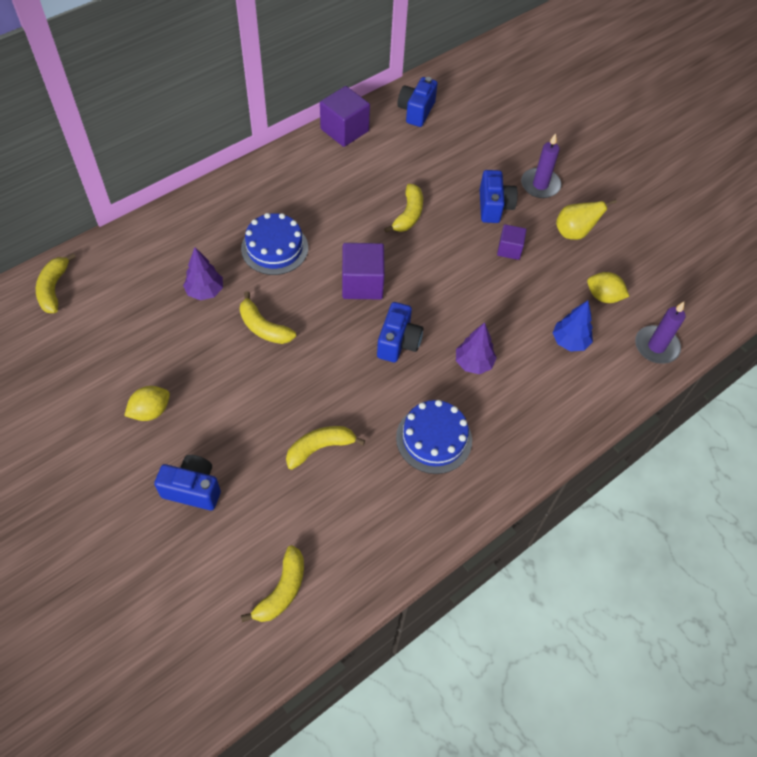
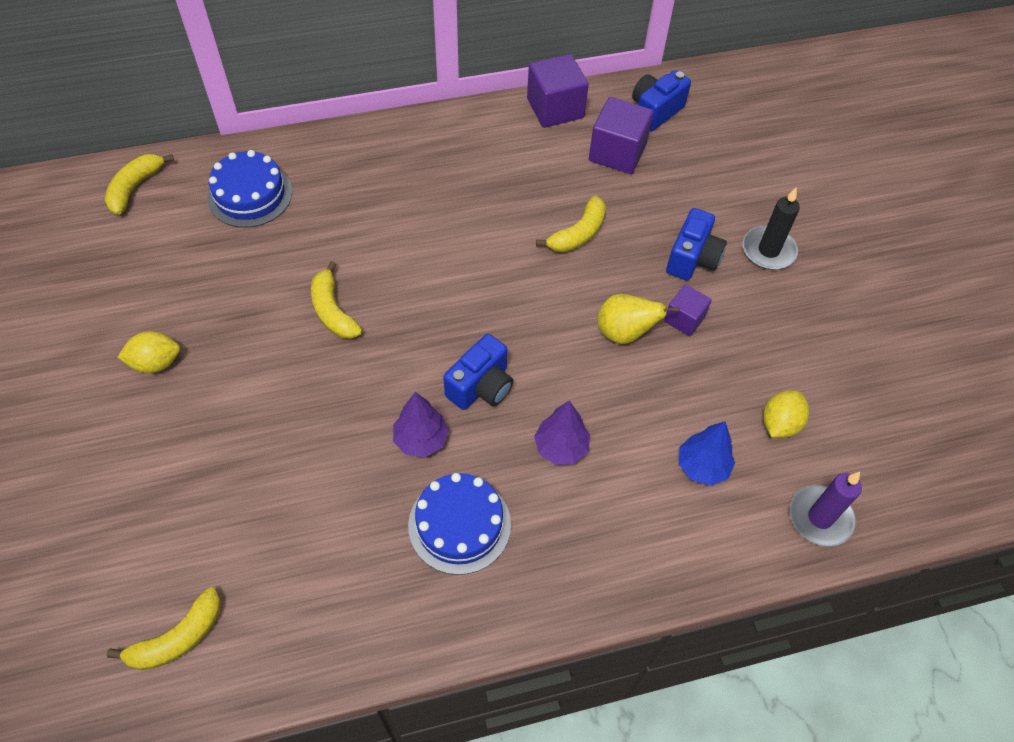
camera: 25 degrees right, 0 degrees up
(193, 489) = (149, 472): blue camera -> none
(205, 291) = (291, 246): purple tree -> purple tree (421, 439)
(274, 248) = (397, 222): blue cake -> blue cake (250, 195)
(320, 448) = (317, 481): yellow banana -> none
(362, 283) = (476, 299): purple cube -> purple cube (617, 152)
(540, 185) = (768, 250): purple candle -> black candle
(574, 233) = (782, 326): yellow pear -> yellow pear (624, 333)
(603, 296) = (779, 423): yellow lemon -> yellow lemon turned 75 degrees clockwise

